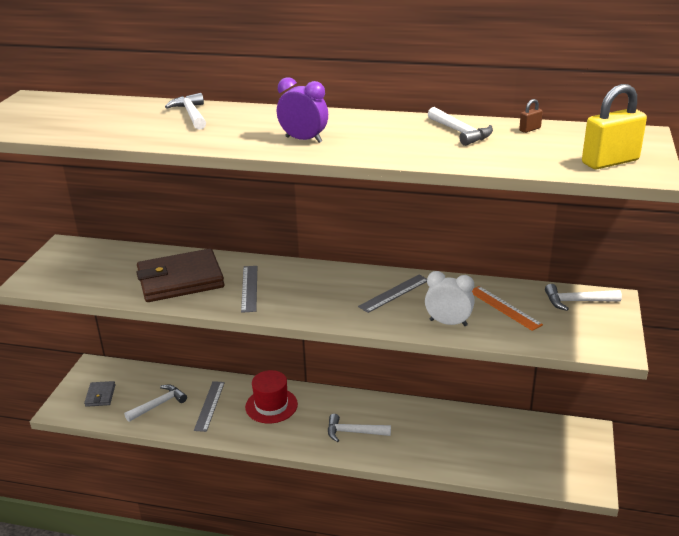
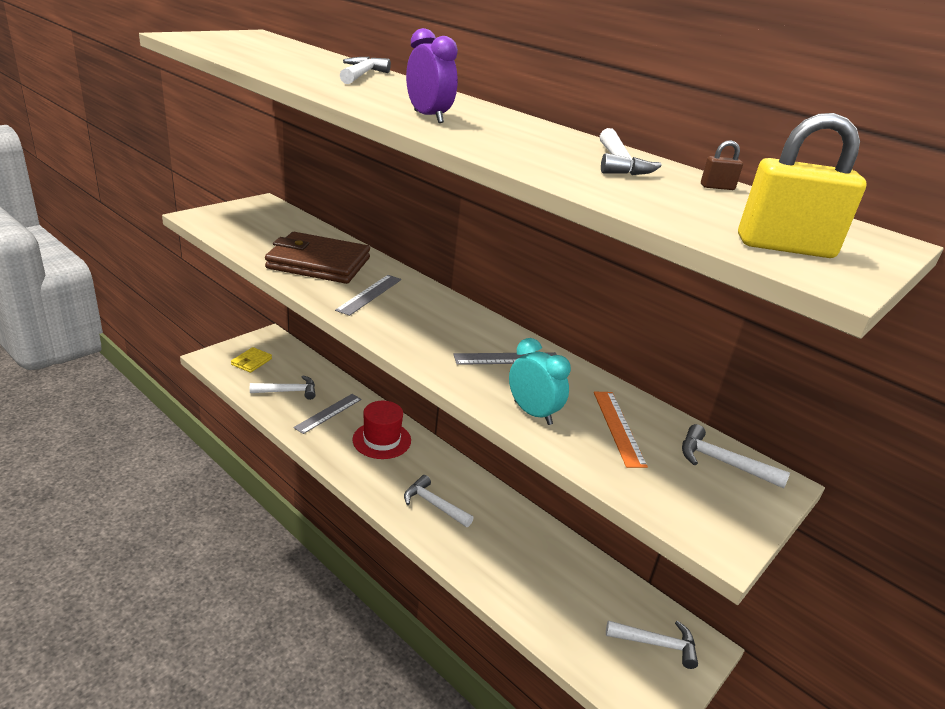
camera: 25 degrees right, 0 degrees up
(100, 395) = (251, 362): grey wallet -> yellow wallet
(448, 323) = (532, 413): white clock -> turquoise clock
(564, 445) = (656, 644): none -> white hammer

